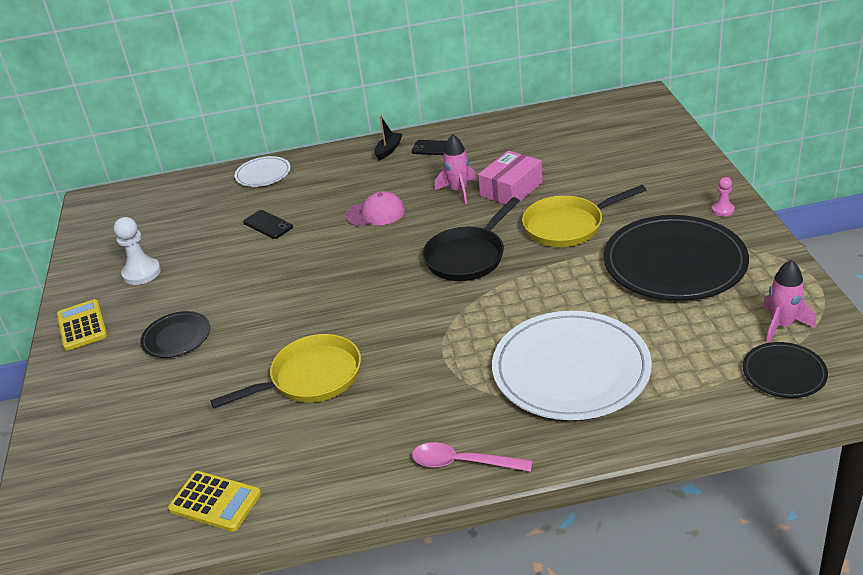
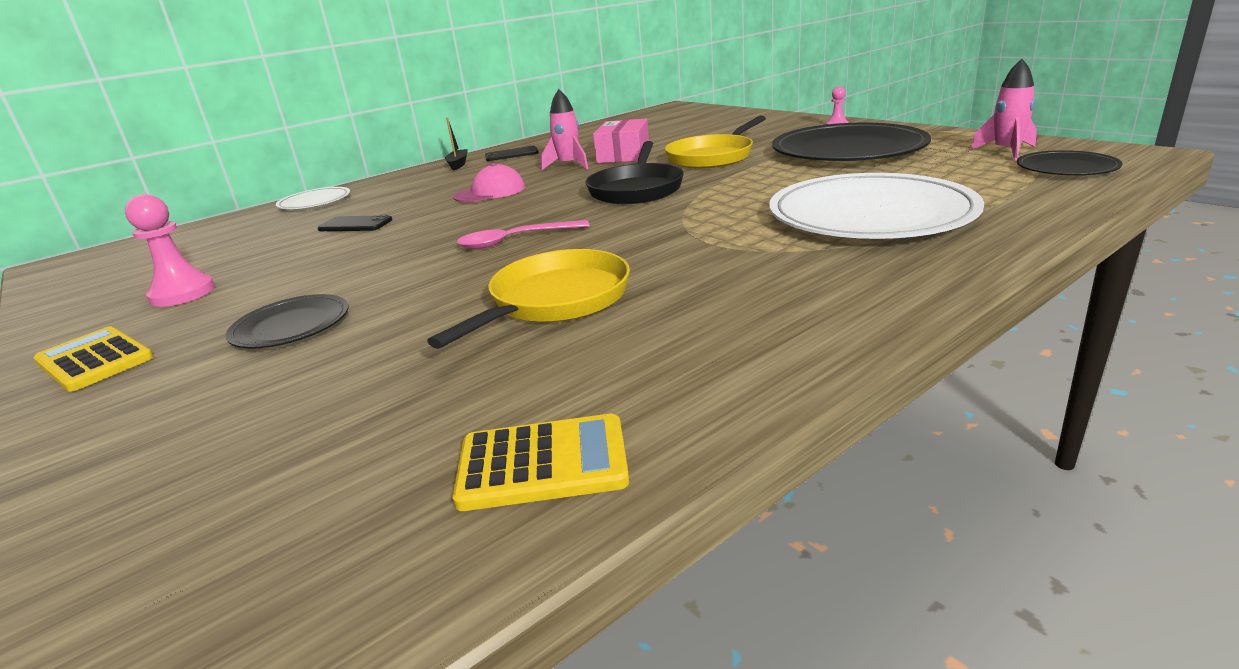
camera: 30 degrees left, 10 degrees down
(141, 273) = (182, 293): white pawn -> pink pawn
(463, 463) = (876, 301): pink spoon -> pink spoon (515, 240)

